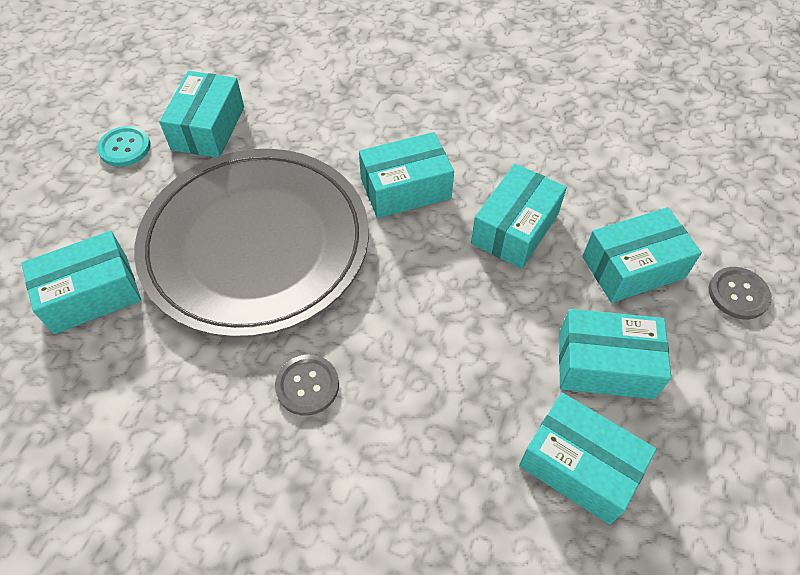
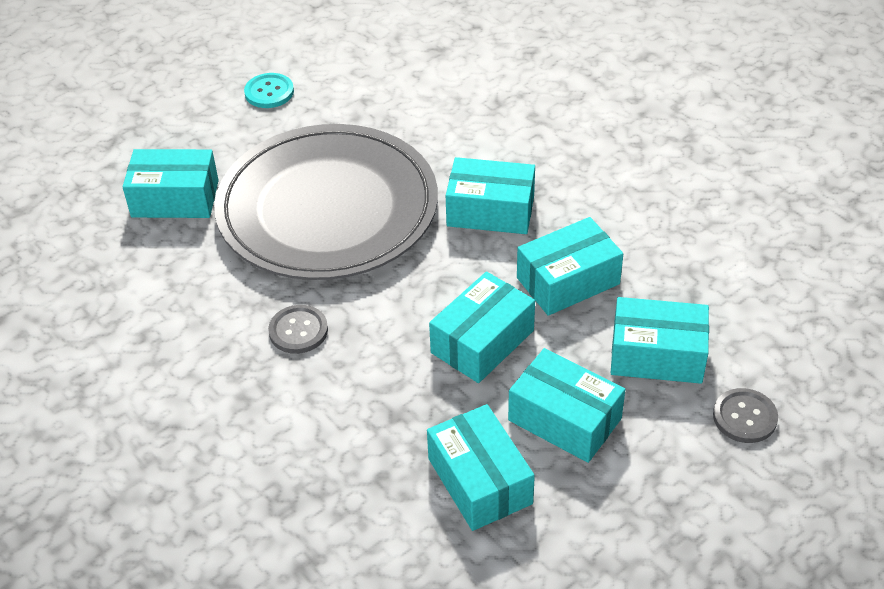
camera: 30 degrees right, 10 degrees down
(208, 128) = (349, 99): turquoise box -> turquoise box (482, 341)

